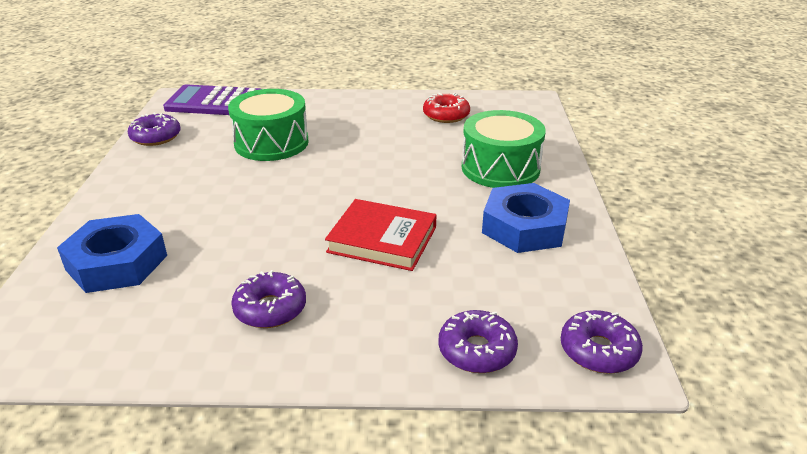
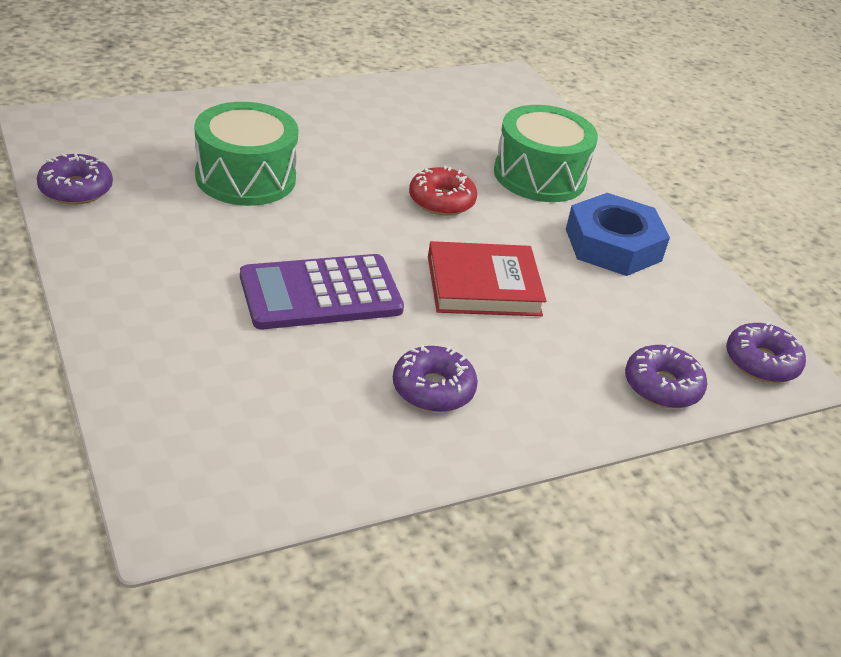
camera: 30 degrees left, 5 degrees up
(117, 262) = (203, 373): blue nut -> none
(215, 102) = (108, 123): purple calculator -> purple calculator (321, 293)
(446, 115) = (427, 110): red donut -> red donut (441, 201)

